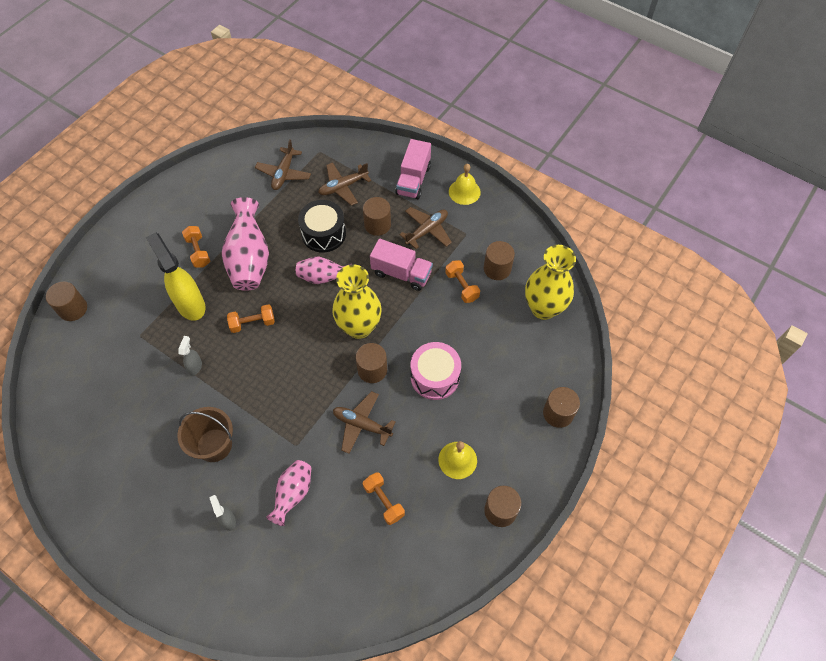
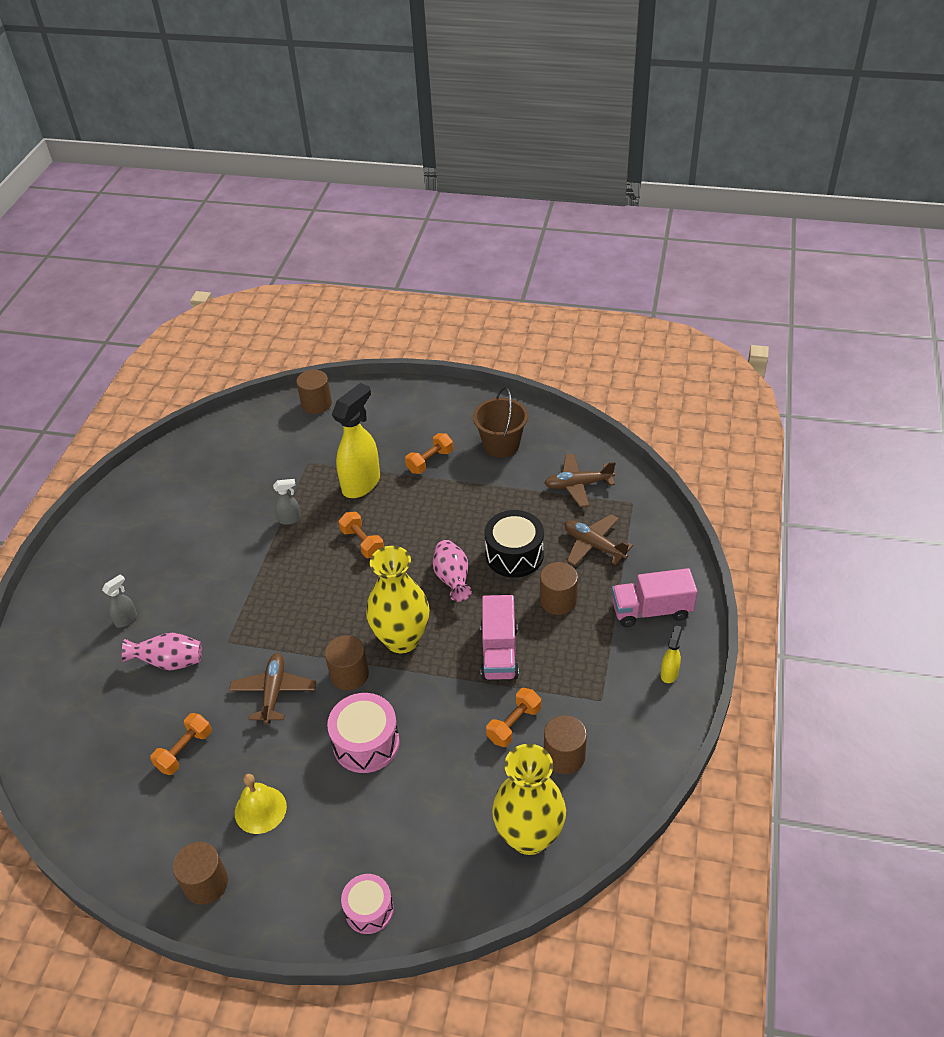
camera: 70 degrees right, 15 degrees down
(214, 445) = (205, 573): brown bucket -> brown bucket (501, 445)
(249, 260) = (442, 506): pink vase -> none
(427, 231) = (579, 654): brown plane -> none
(464, 191) = (669, 673): yellow bell -> yellow spray bottle
(558, 413) = (369, 909): brown cylinder -> pink drum

